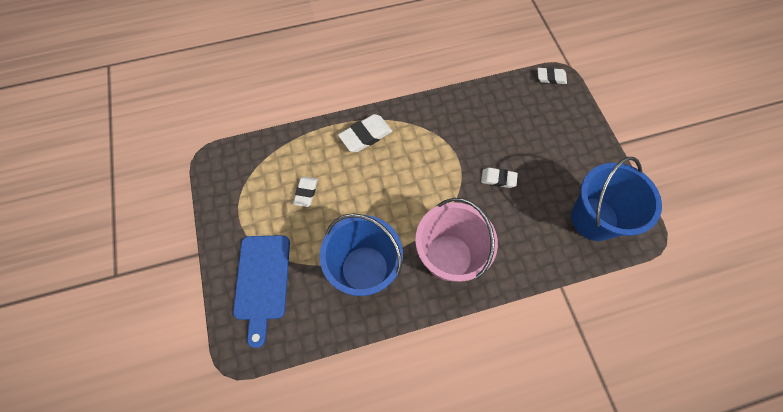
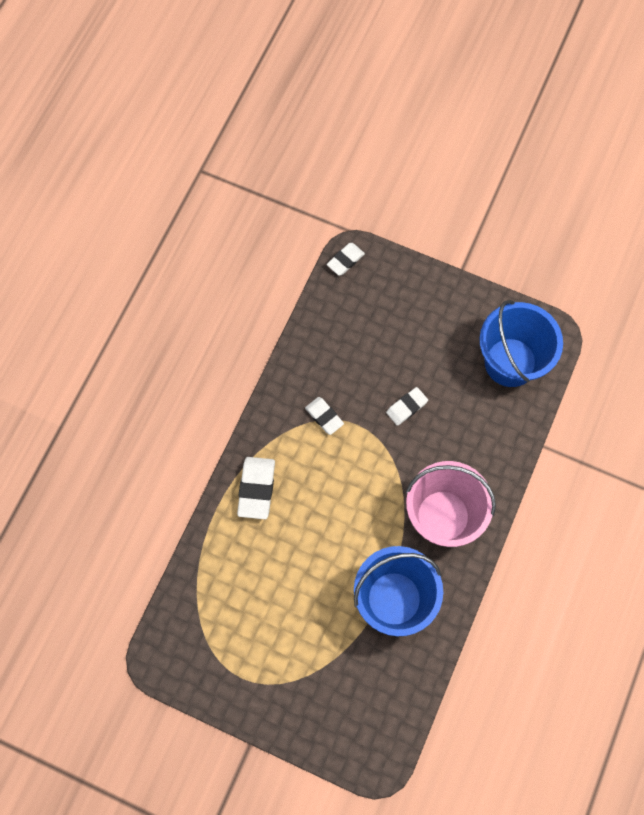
camera: 50 degrees left, 5 degrees up
(262, 281) = (329, 701): blue cutting board -> none
(306, 192) = (271, 594): white eraser -> white eraser (324, 416)

